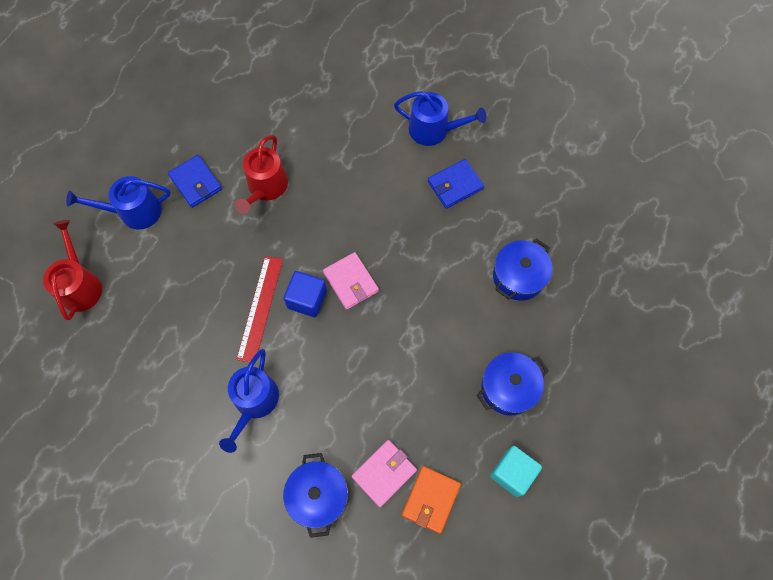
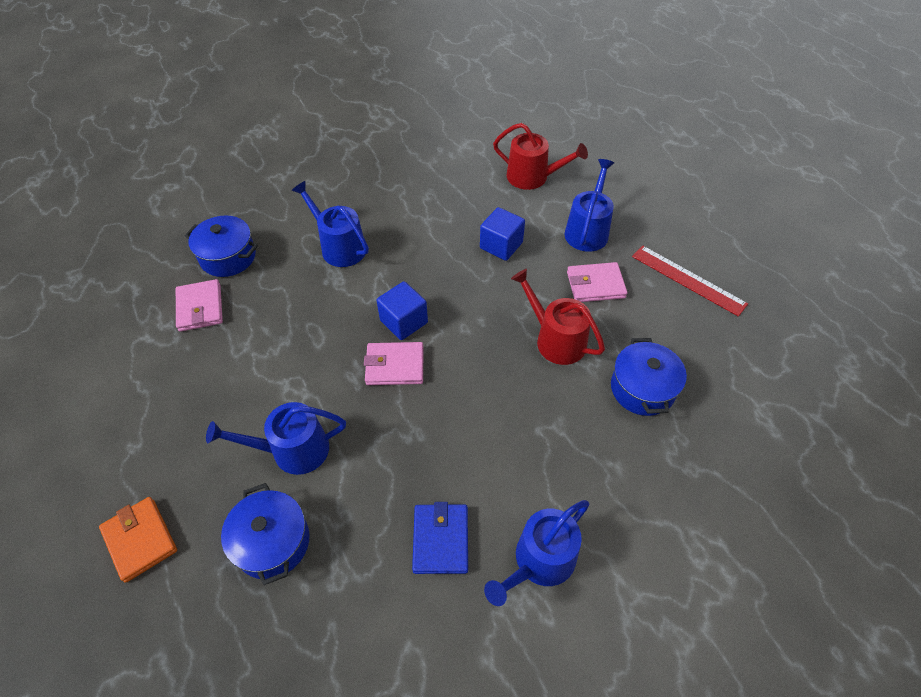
camera: 120 degrees right, 15 degrees down
(185, 269) = (501, 245): none -> blue cube
(196, 183) = (595, 285): blue wallet -> pink wallet
(260, 308) = (422, 283): red ruler -> red ruler (688, 280)
(431, 499) = (147, 330): orange wallet -> orange wallet (140, 540)
(456, 307) = (293, 450): none -> blue watering can
(508, 388) = (171, 451): blue pot -> blue pot (642, 388)
(512, 473) = (100, 406): turquoise cube -> none

